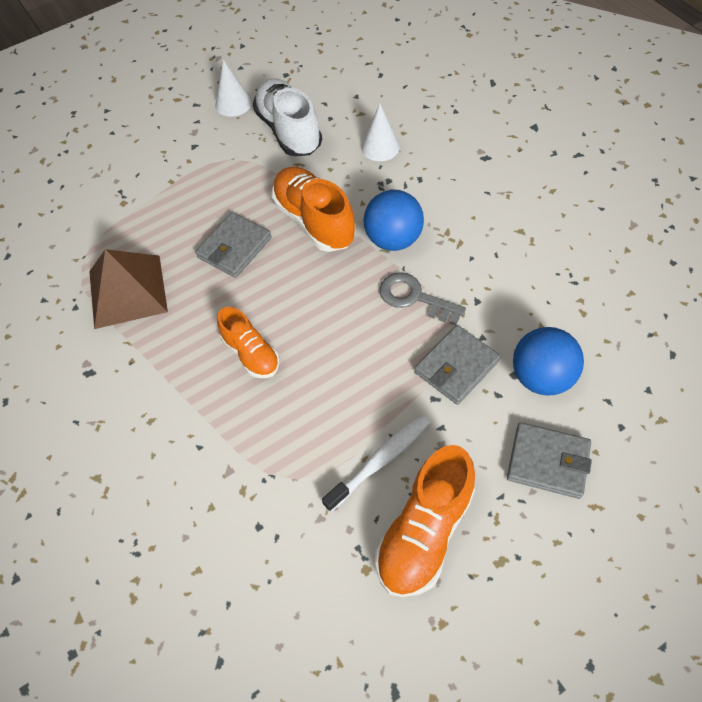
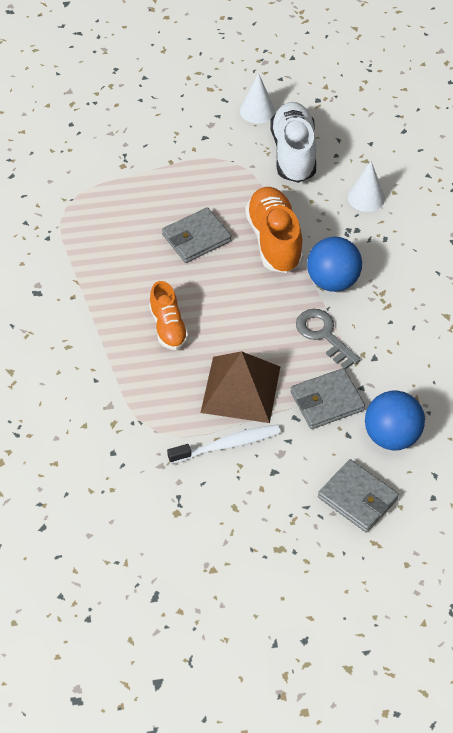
camera: 20 degrees right, 5 degrees down
(127, 291) = (94, 240): brown pyramid -> brown pyramid (240, 389)
(424, 532) = (233, 507): orange shoe -> none

